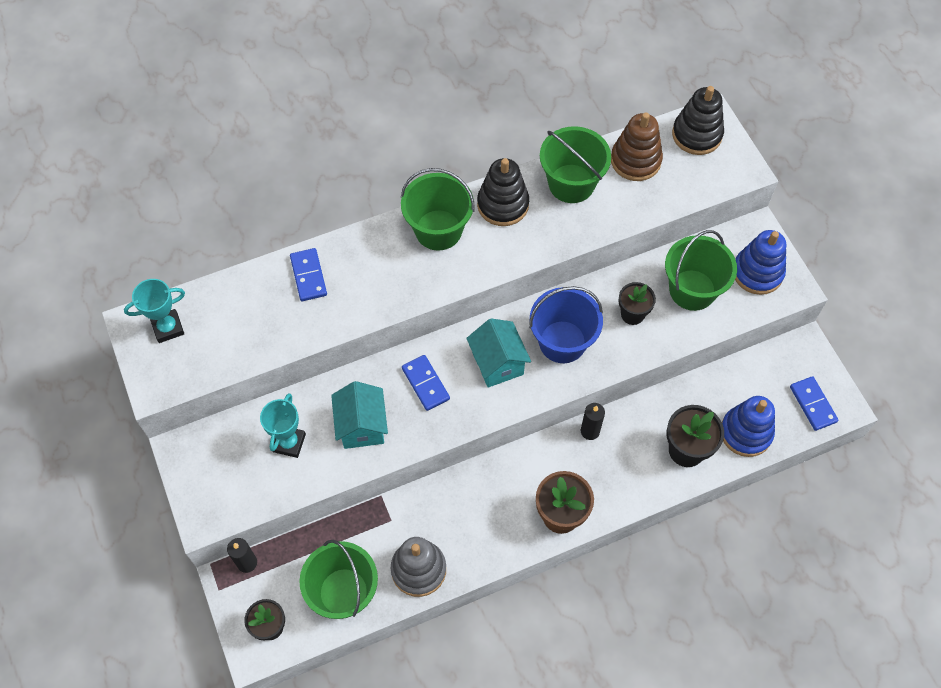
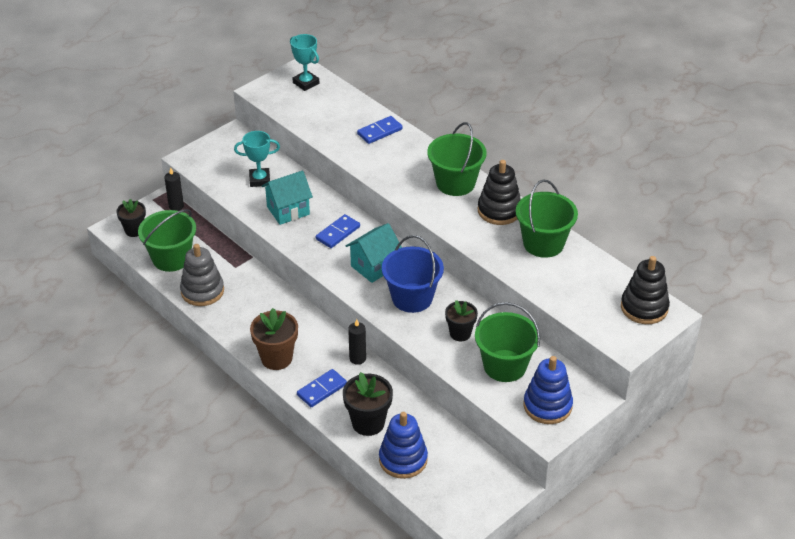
camera: 70 degrees right, 20 degrees down
(635, 160) = (591, 275): brown stacking toy -> none
(813, 404) = (454, 502): blue domino -> blue domino (322, 390)

